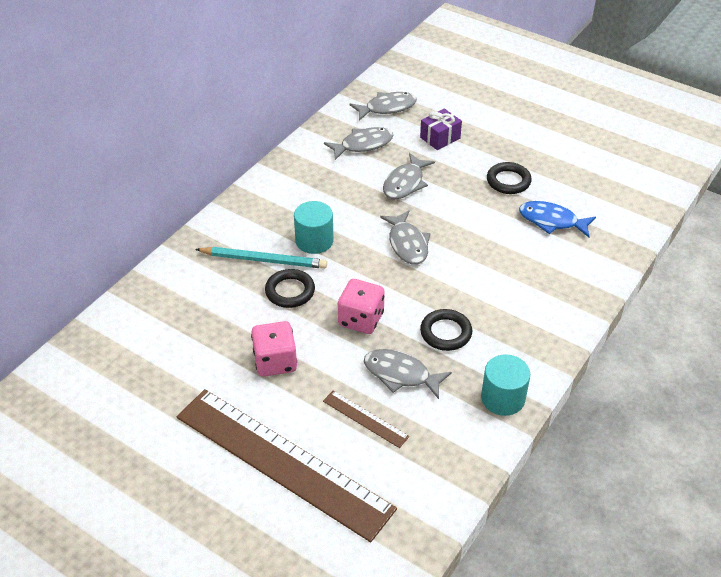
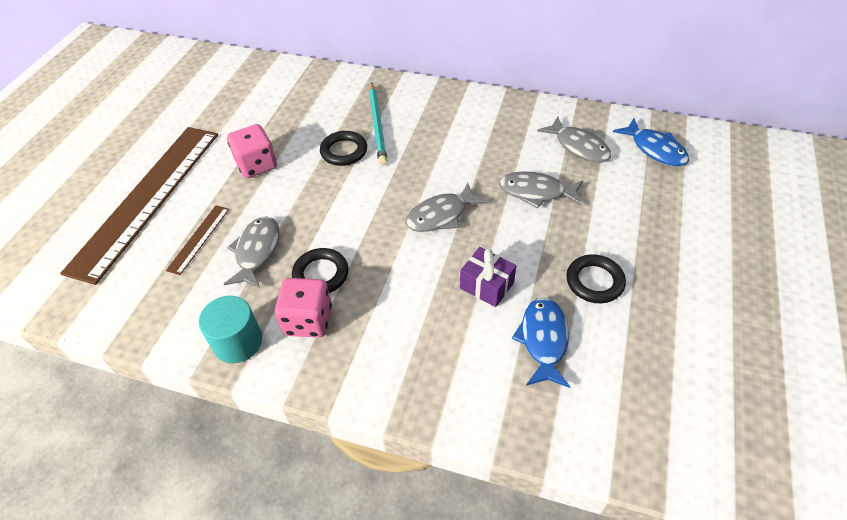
camera: 75 degrees right, 5 degrees up
(314, 241) = (416, 149): turquoise cylinder -> none
(361, 319) = (322, 206): pink dice -> pink dice (308, 320)
(387, 108) = (655, 149): grey fish -> blue fish
(440, 138) = (633, 203): purple gift -> purple gift (486, 285)

